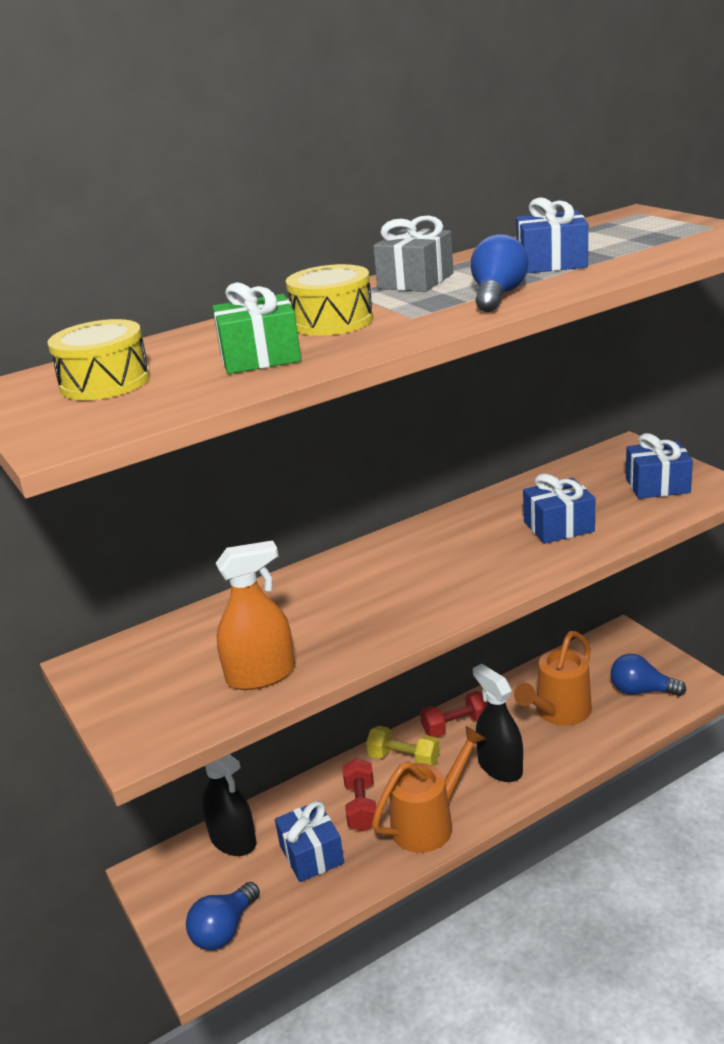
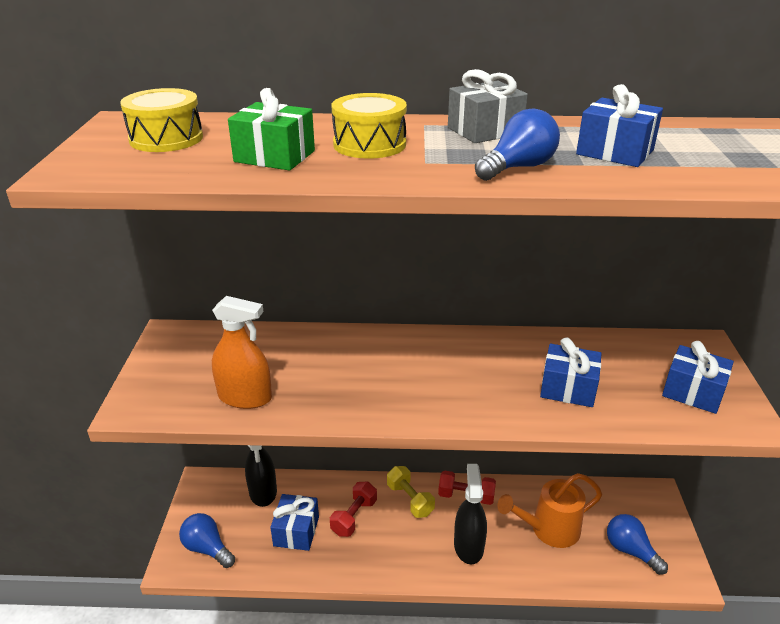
camera: 30 degrees right, 5 degrees up
(224, 930) = (207, 548): blue light bulb -> blue light bulb turned 60 degrees clockwise
(429, 822) = (385, 557): orange watering can -> none

